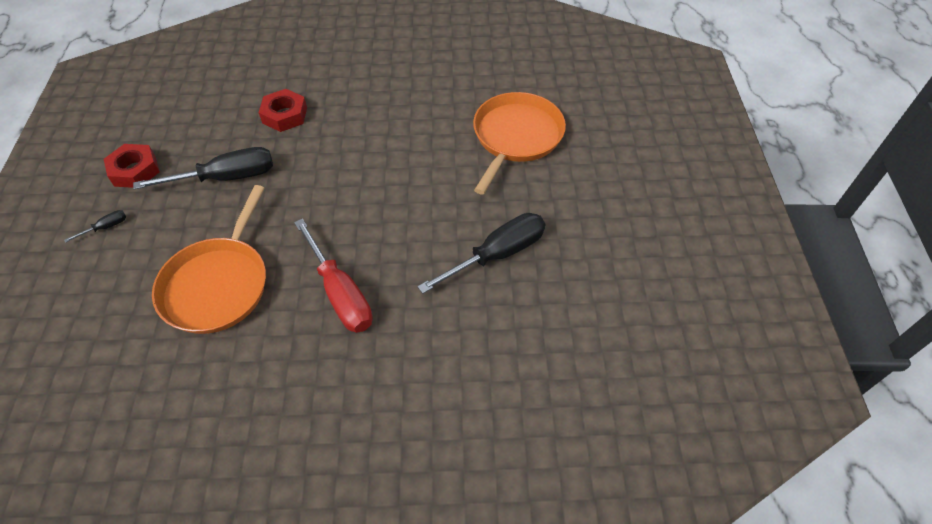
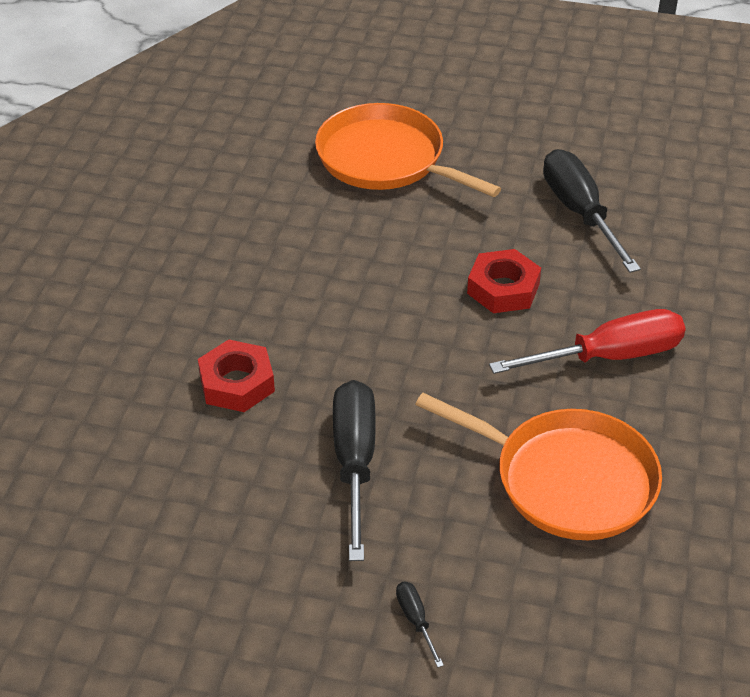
camera: 75 degrees left, 10 degrees down
(135, 170) = (293, 583): red nut -> red nut (503, 288)

